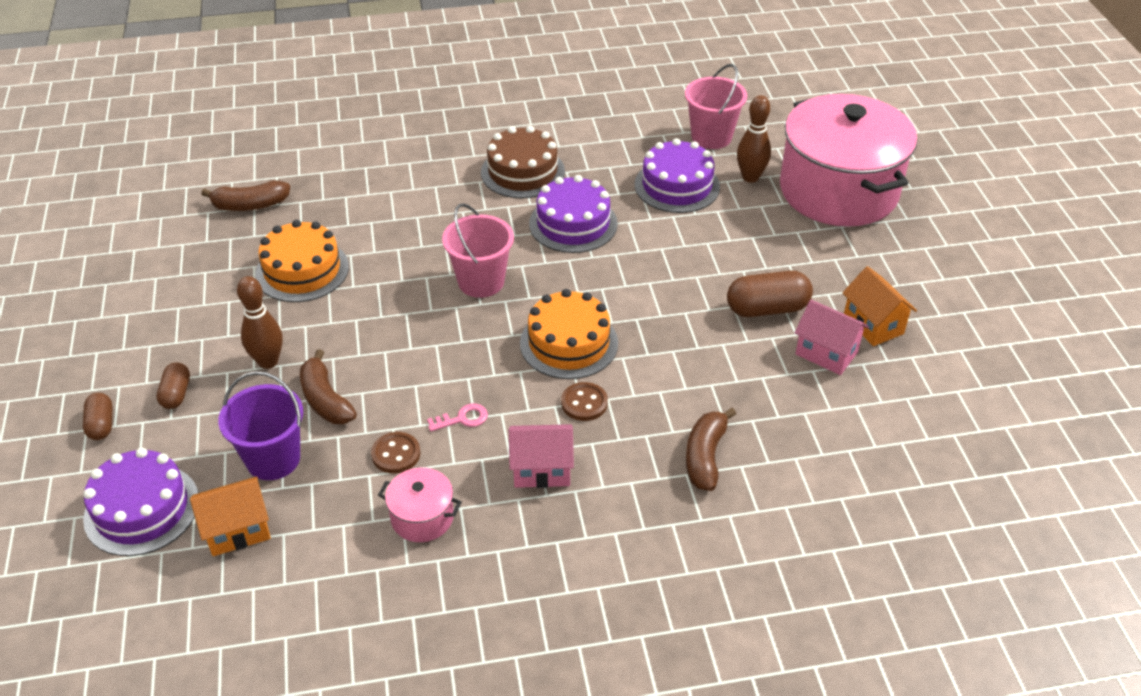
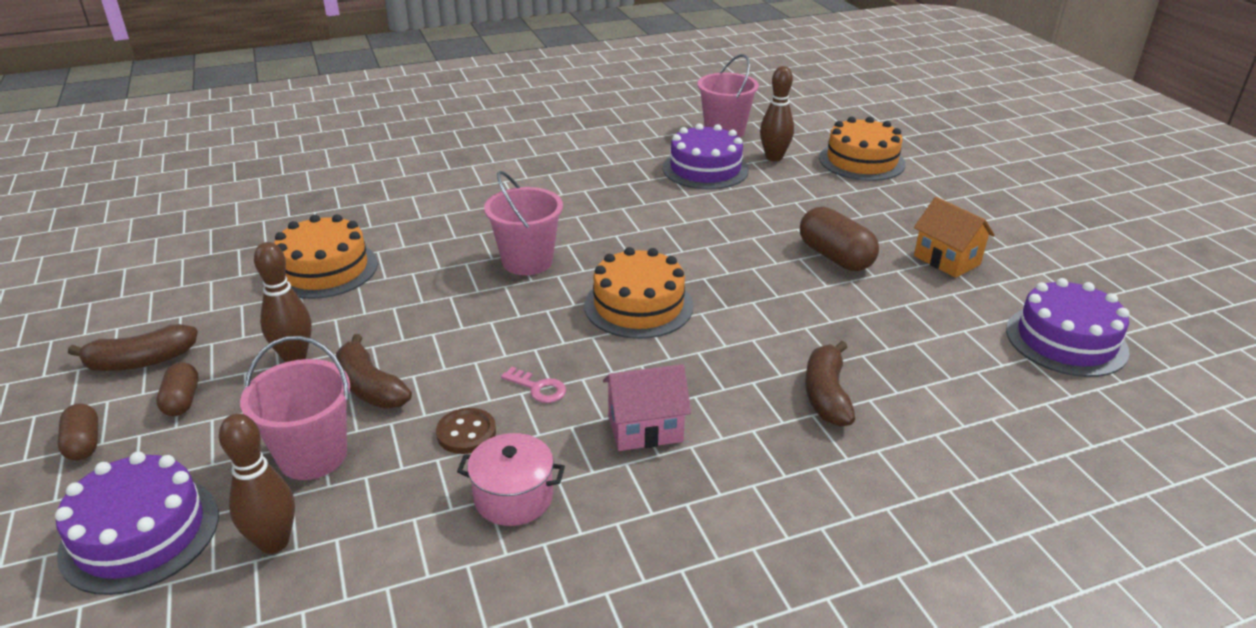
camera: 10 degrees left, 10 degrees down
(237, 530) = (274, 542): orange house -> brown bowling pin
(250, 205) = (259, 219): brown banana -> brown banana (141, 361)
(273, 459) = (312, 456): purple bucket -> pink bucket
(463, 419) = (538, 388): pink key -> pink key turned 60 degrees clockwise
(522, 172) = (547, 170): brown cake -> none
(573, 223) = (611, 206): purple cake -> purple cake (1066, 340)
(584, 403) = (673, 358): brown button -> none
(767, 309) = (835, 257): brown capsule -> brown capsule turned 75 degrees clockwise
(826, 353) = (912, 288): pink house -> none
(838, 191) = (862, 161): pink pot -> orange cake

